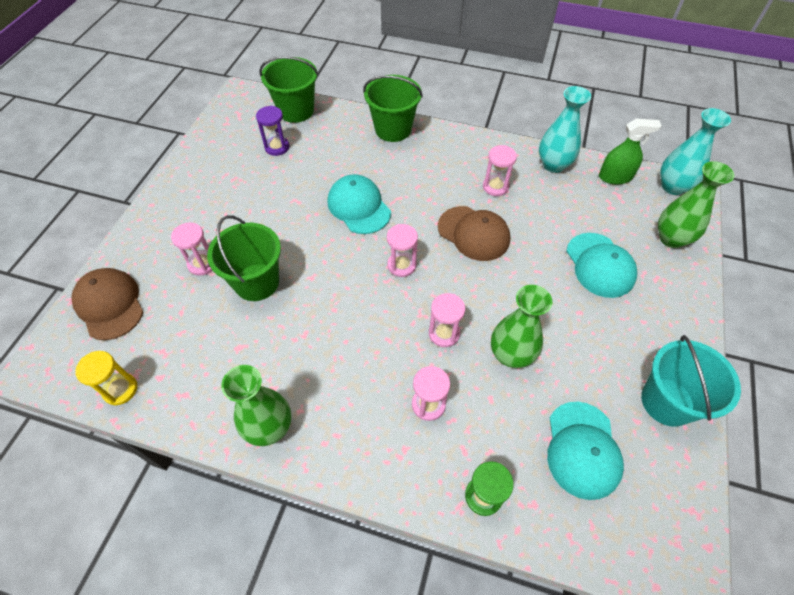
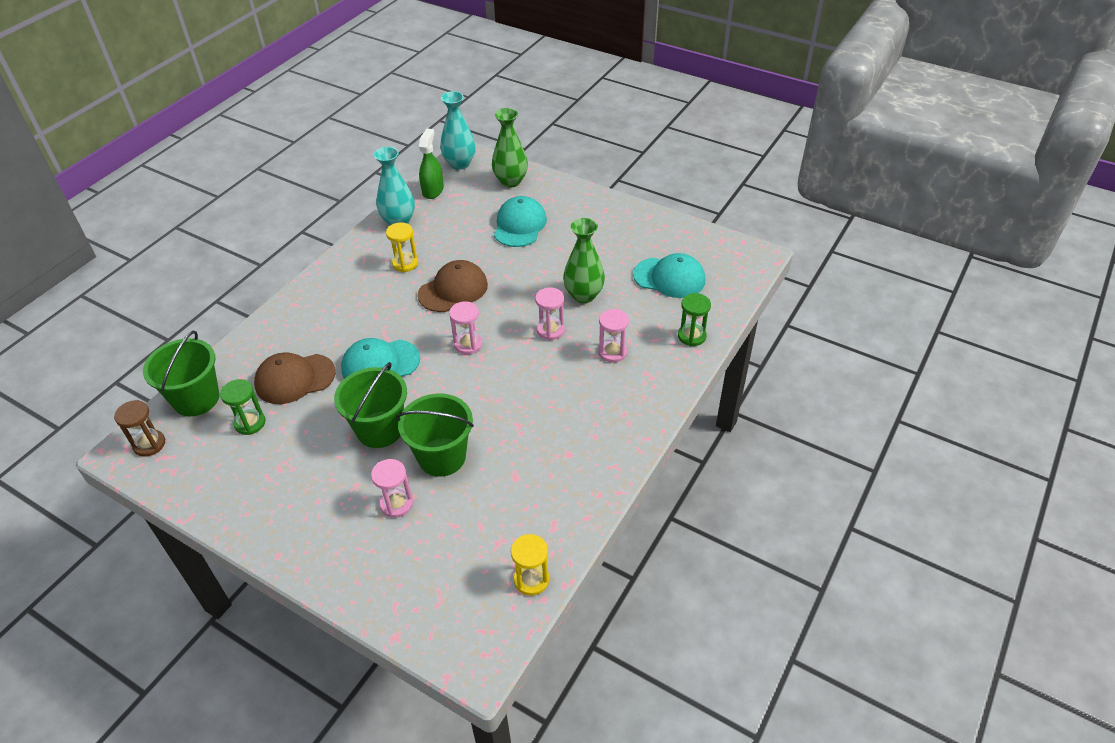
camera: 75 degrees left, 10 degrees down
(109, 305) = (417, 595): brown cap -> brown cap (295, 379)
(249, 103) = (149, 444): none -> brown hourglass
(269, 427) = (605, 459): green vase -> none
(277, 147) = (250, 423): purple hourglass -> green hourglass
(393, 129) = (283, 320): green bucket -> green bucket (380, 429)
(495, 187) = (405, 263): pink hourglass -> yellow hourglass
(600, 265) = (519, 225): turquoise cap -> turquoise cap turned 75 degrees counterclockwise
(667, 401) = (645, 227): turquoise bucket -> none

